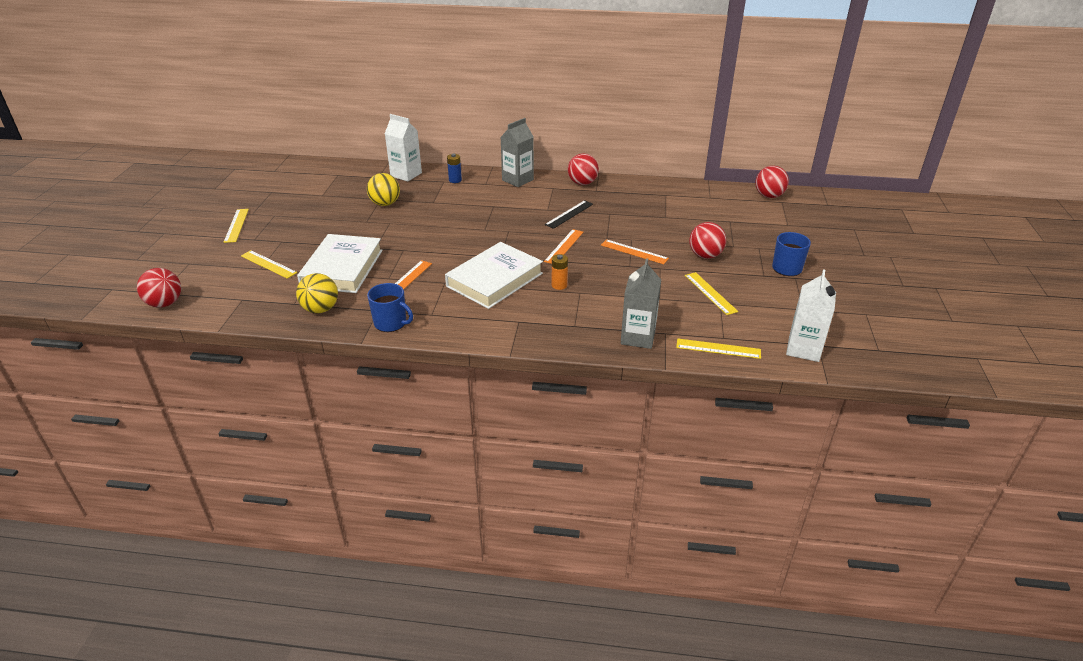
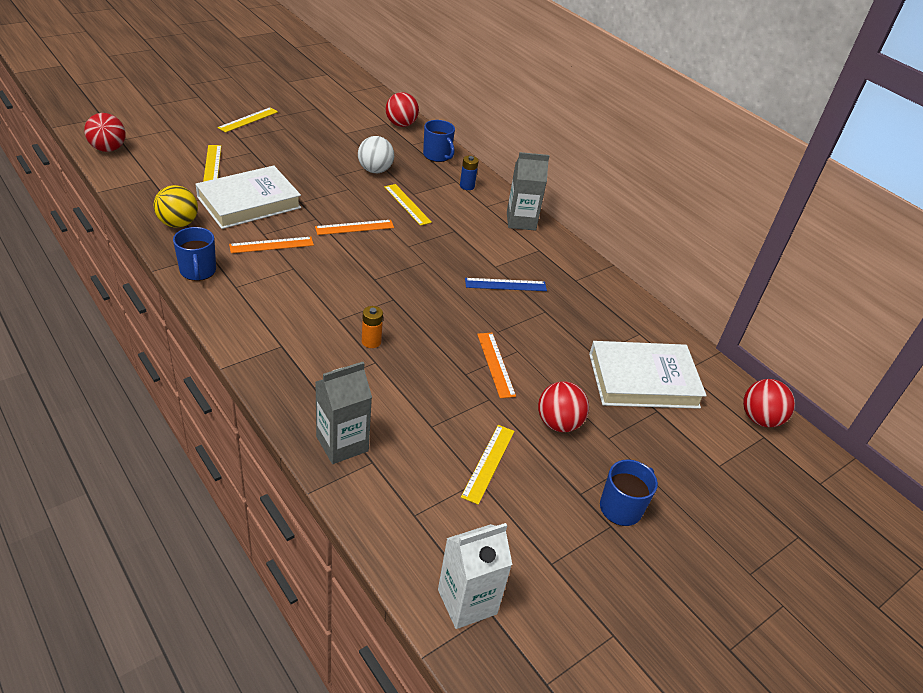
camera: 40 degrees right, 5 degrees up
(385, 204) = (375, 170): yellow ball -> white ball
(406, 174) = (437, 156): white carton -> blue mug
(494, 280) = (332, 295): white book -> white book (643, 380)
(564, 246) = (443, 310): orange ruler -> orange ruler (354, 227)
(569, 214) = (505, 285): black ruler -> blue ruler
(582, 183) = (576, 264): red ball -> red ball (401, 124)
(718, 348) = (388, 520): yellow ruler -> yellow ruler (407, 204)

